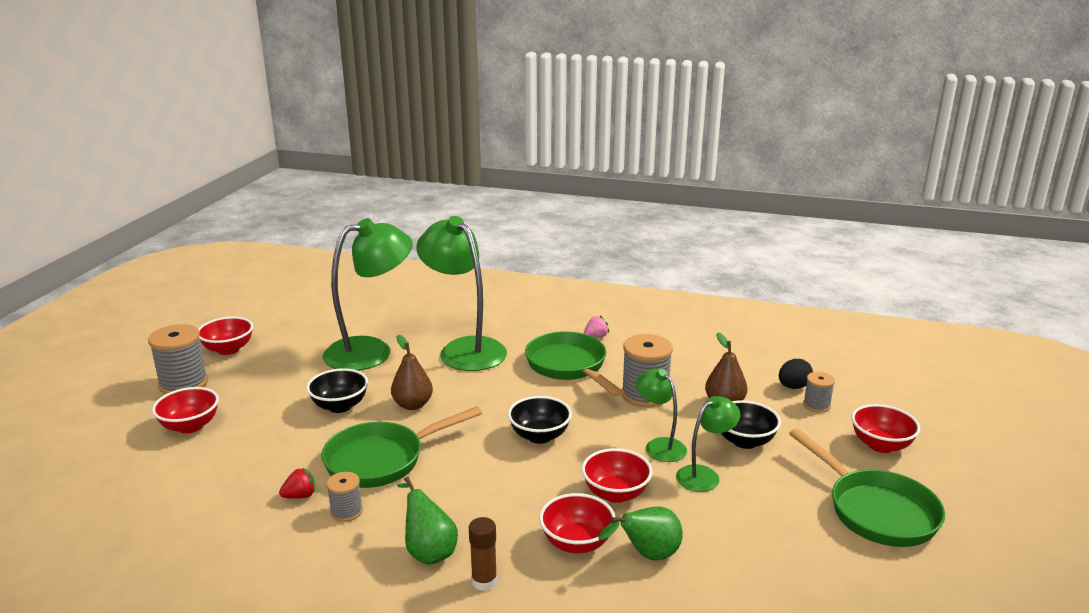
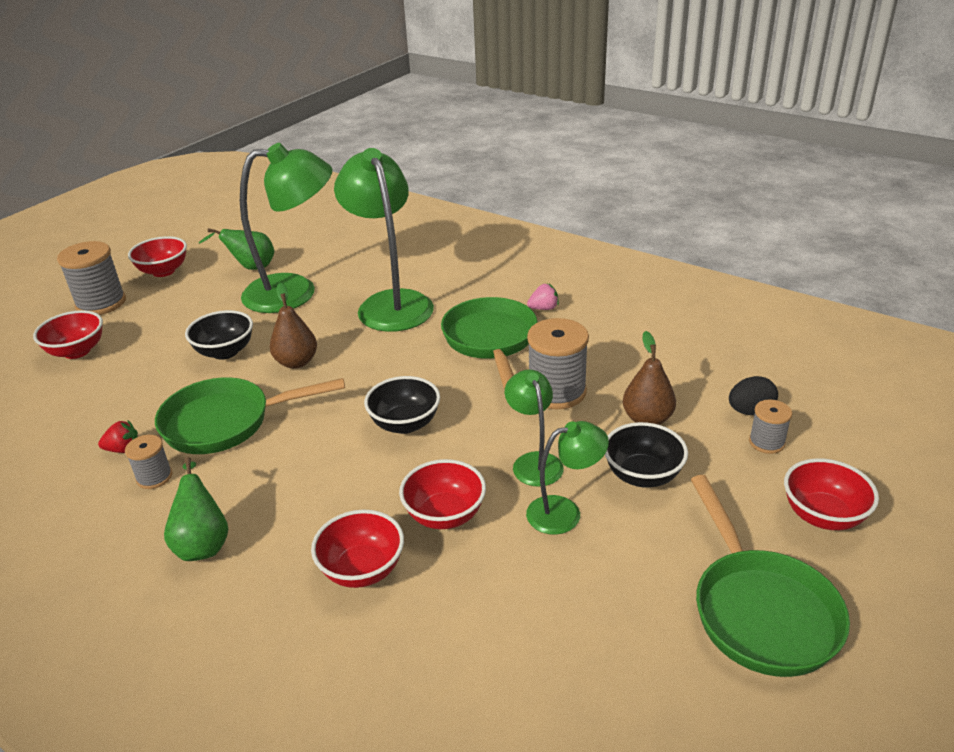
camera: 20 degrees right, 10 degrees up
(484, 581) = (235, 595): brown glue stick -> none
(647, 555) = (431, 605): green pear -> green pear (250, 268)

